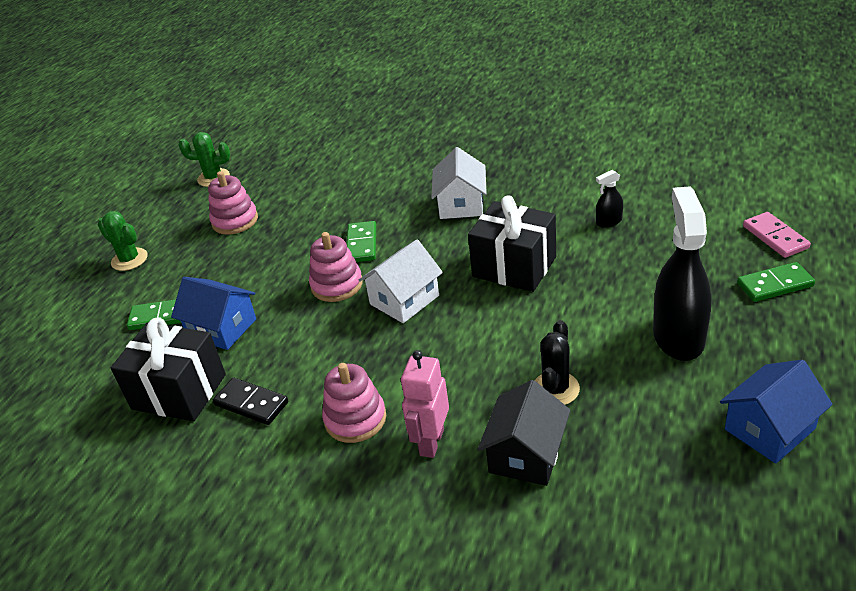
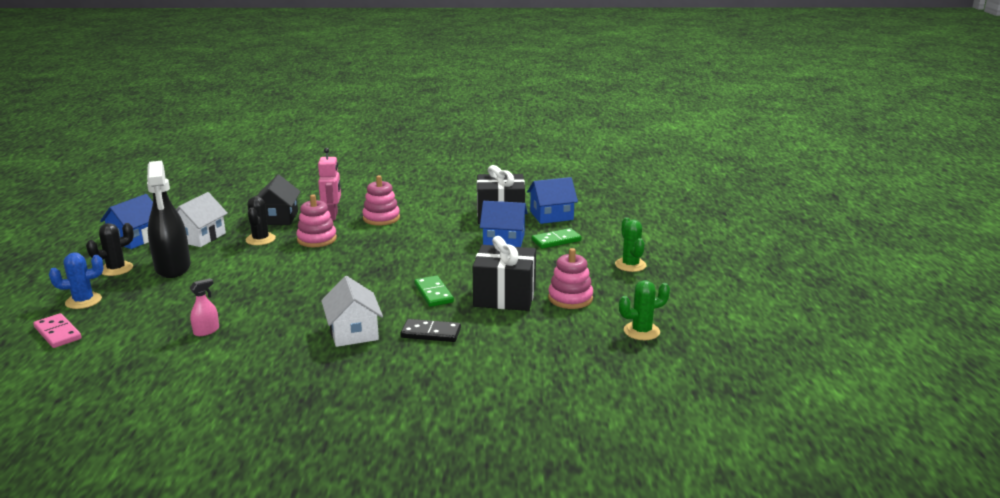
camera: 155 degrees right, 15 degrees down
(112, 378) = (551, 215): none -> blue house
(129, 259) = (630, 265): green cactus -> green cactus turned 60 degrees clockwise
(251, 403) = (449, 216): black domino -> black domino (431, 333)
(337, 285) = (436, 268): pink stacking toy -> pink stacking toy (317, 239)
(404, 300) = (377, 265): white house -> white house (200, 237)
(514, 267) = (293, 292): black gift -> black gift (504, 297)
(609, 222) = (206, 331): black spray bottle -> pink spray bottle
(763, 346) = (116, 269): none -> black cactus
(775, 285) = (83, 301): green domino -> blue cactus

